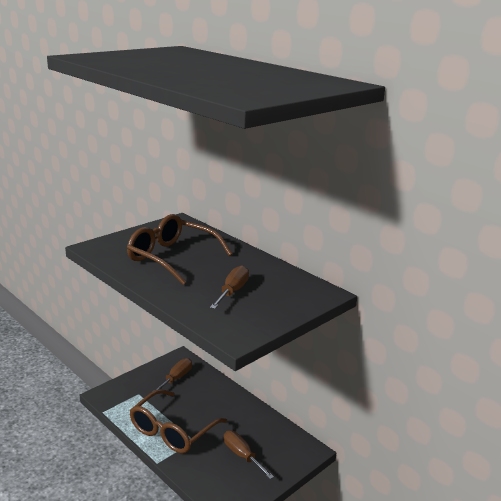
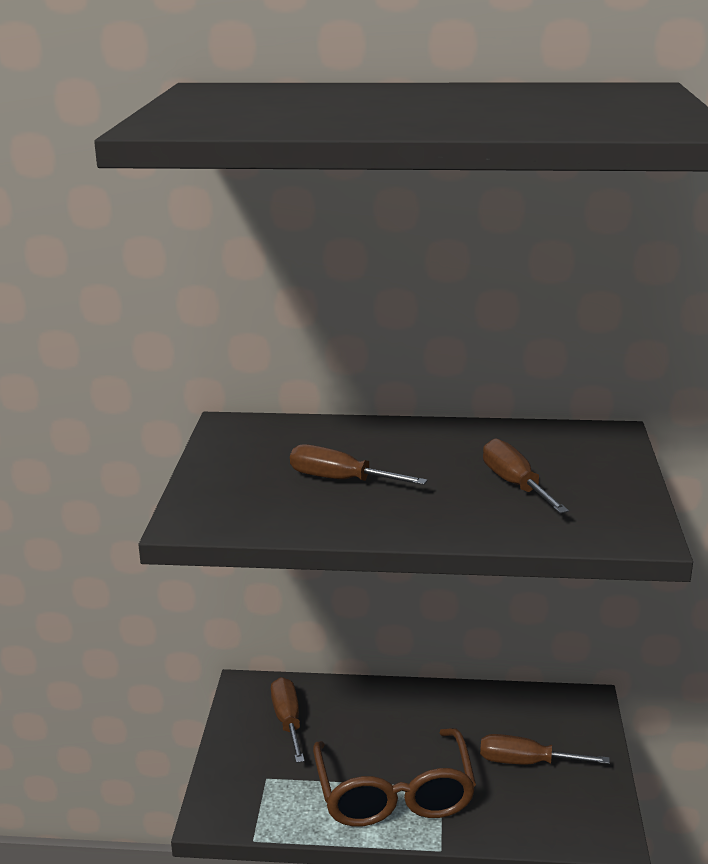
camera: 40 degrees left, 0 degrees up
(171, 257) = (340, 480): brown glasses -> brown screwdriver

